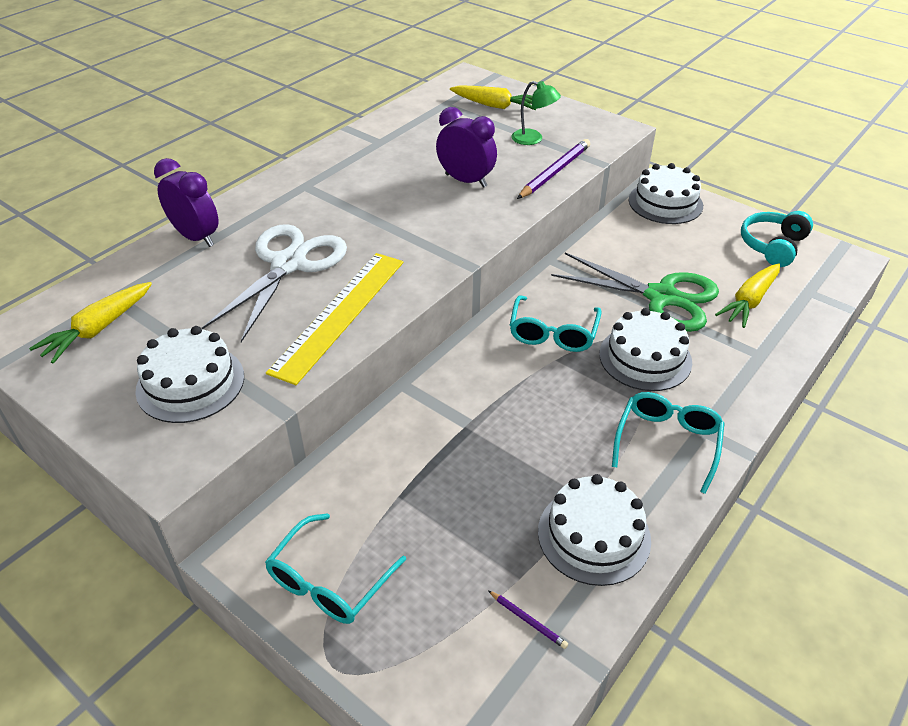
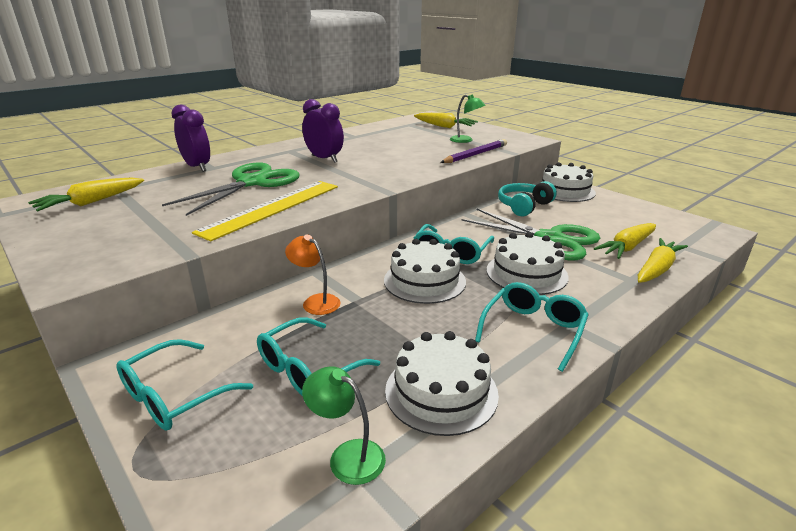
camera: 10 degrees right, 15 degrees down
(190, 383) = (131, 233): white cake -> white cake (424, 281)
(288, 264) = (252, 182): white scissors -> green scissors
(423, 433) = (315, 301): none -> orange lamp
(452, 527) = (308, 369): none -> turquoise glasses
(466, 180) = (406, 155): purple clock -> purple clock (324, 159)
(528, 620) = (347, 456): purple pencil -> green lamp
(773, 246) = (652, 218): turquoise headphones -> turquoise headphones (524, 206)
(784, 333) = (657, 269): none -> yellow carrot

